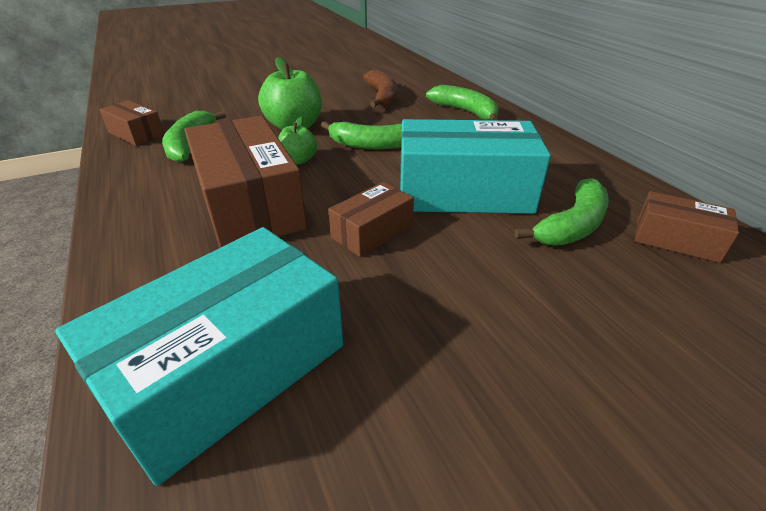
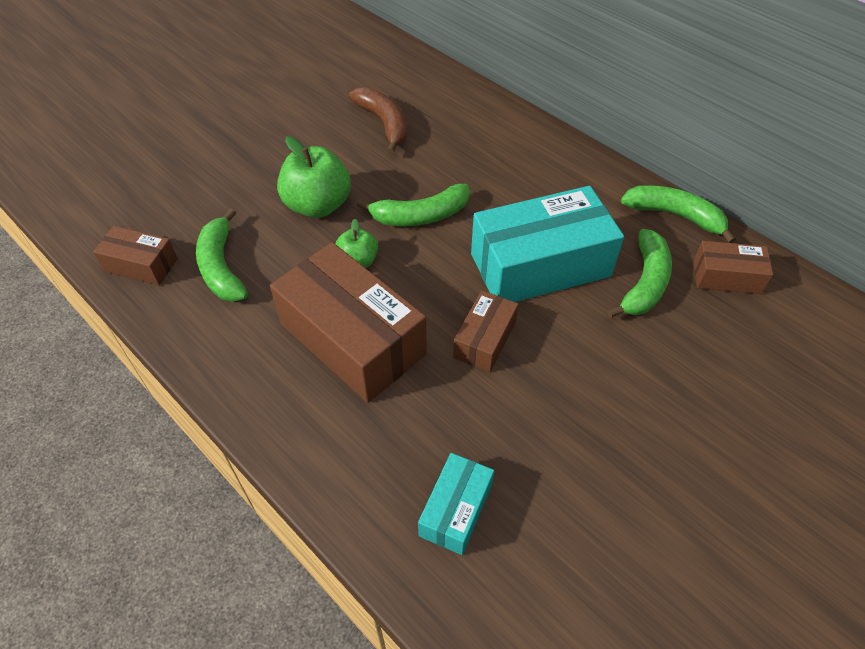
camera: 20 degrees left, 15 degrees up
(228, 370) = (456, 510): turquoise box -> turquoise box, size x0.51
(465, 112) = (489, 132): green banana -> green banana (675, 216)

